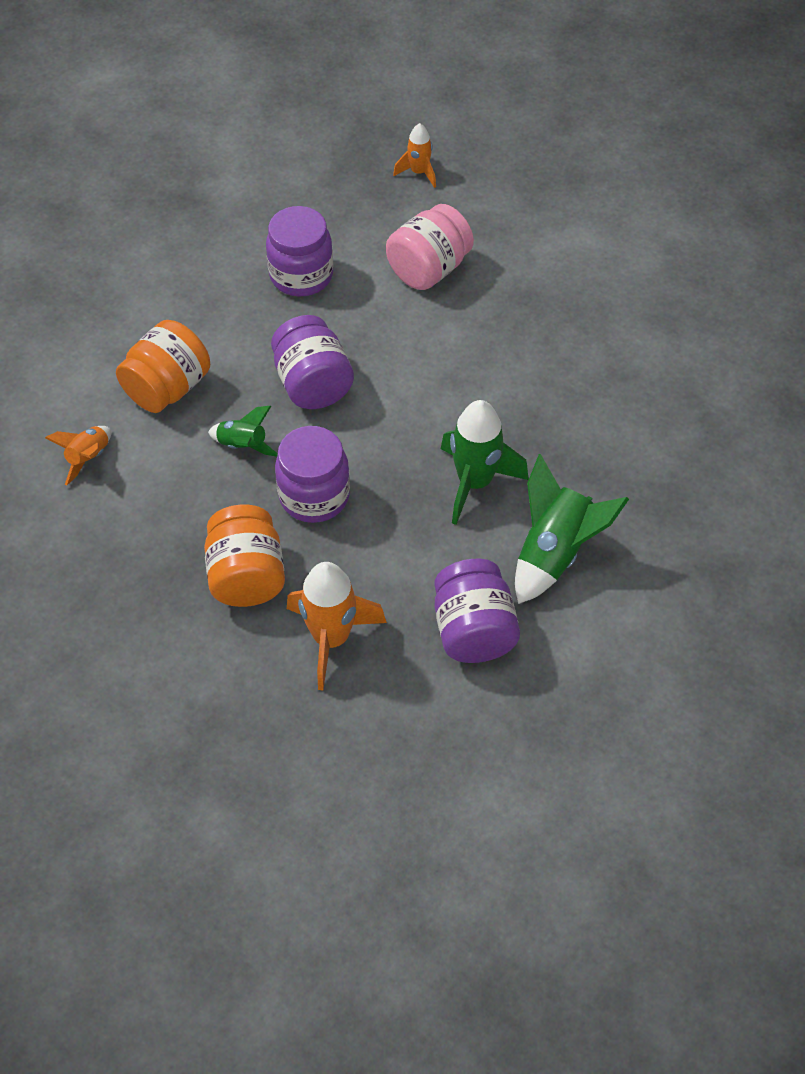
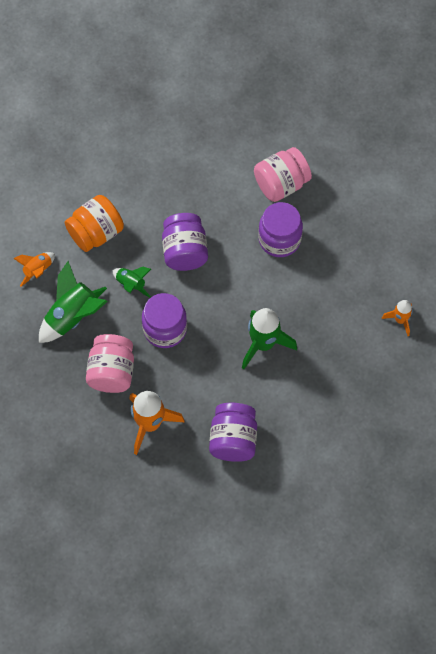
camera: 15 degrees right, 10 degrees up
(247, 576) = (112, 372): orange jar -> pink jar
(301, 275) = (199, 170): purple jar -> purple jar (279, 239)
(419, 173) = (297, 107): orange rocket -> orange rocket (400, 320)
(554, 552) = (297, 402): green rocket -> green rocket (73, 316)

